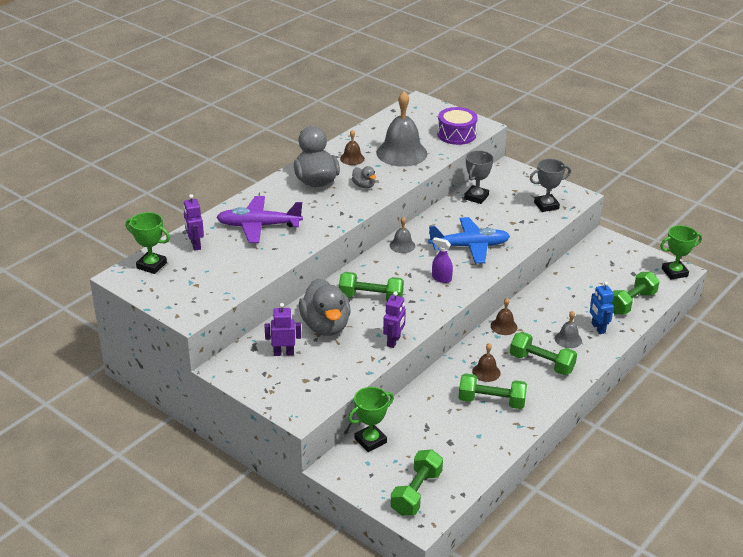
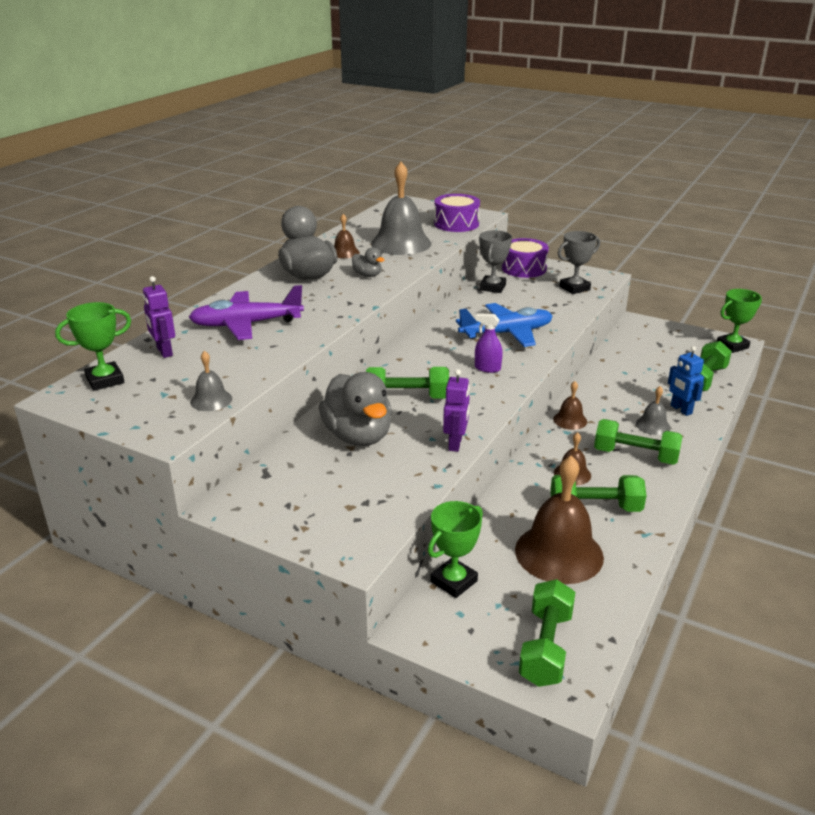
camera: 10 degrees left, 5 degrees down
(151, 265) = (105, 380): green trophy -> green trophy turned 45 degrees counterclockwise
(283, 353) = (309, 475): purple robot -> none
(402, 245) = (426, 340): grey bell -> grey bell (211, 400)
(451, 431) = (559, 553): none -> brown bell
(511, 179) = (524, 268): none -> purple drum

